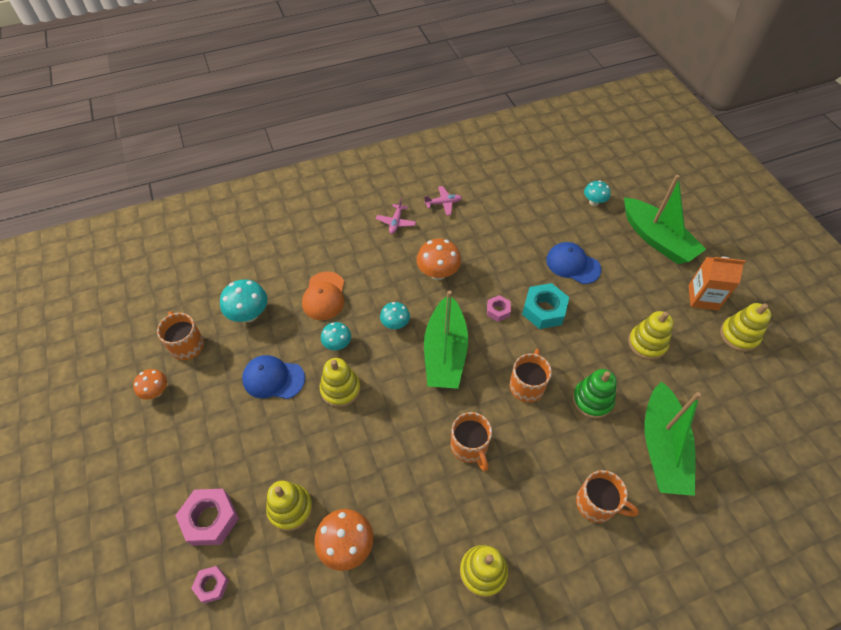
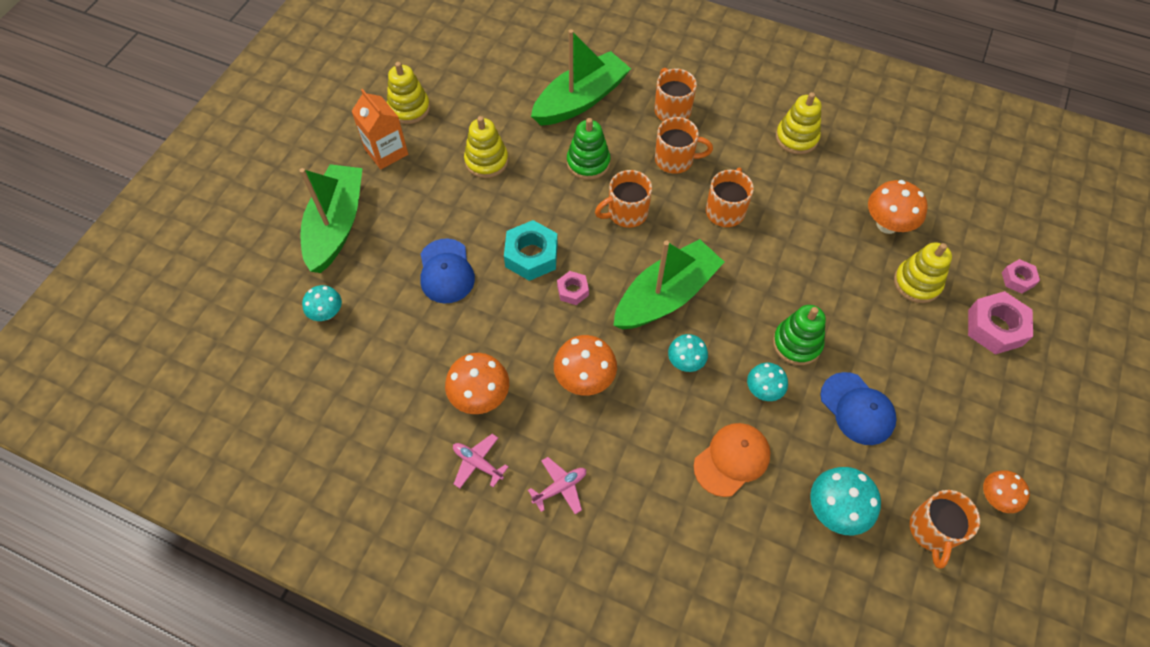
camera: 135 degrees left, 5 degrees up
(340, 389) = (797, 343): yellow stacking toy -> green stacking toy
(477, 227) = (480, 396): none -> orange mushroom
(544, 458) = (675, 159): none -> orange mug

